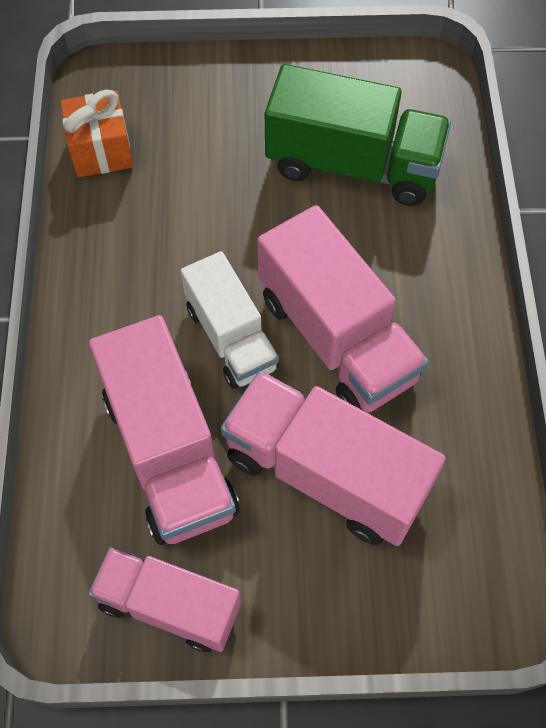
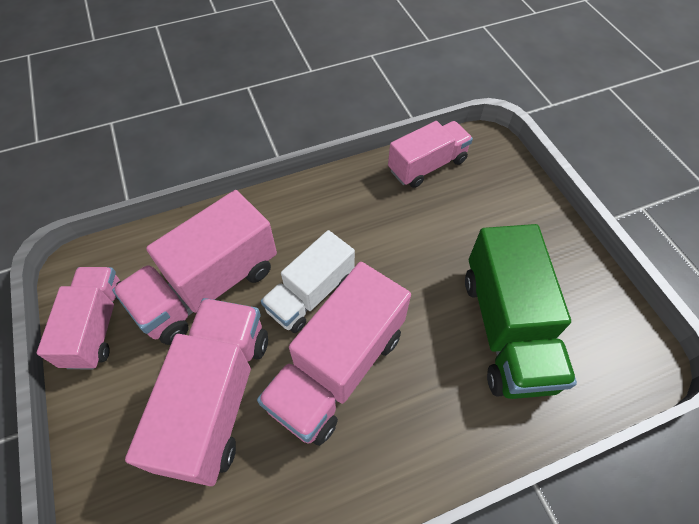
camera: 70 degrees right, 5 degrees down
(101, 150) = (427, 165): orange gift -> pink truck

